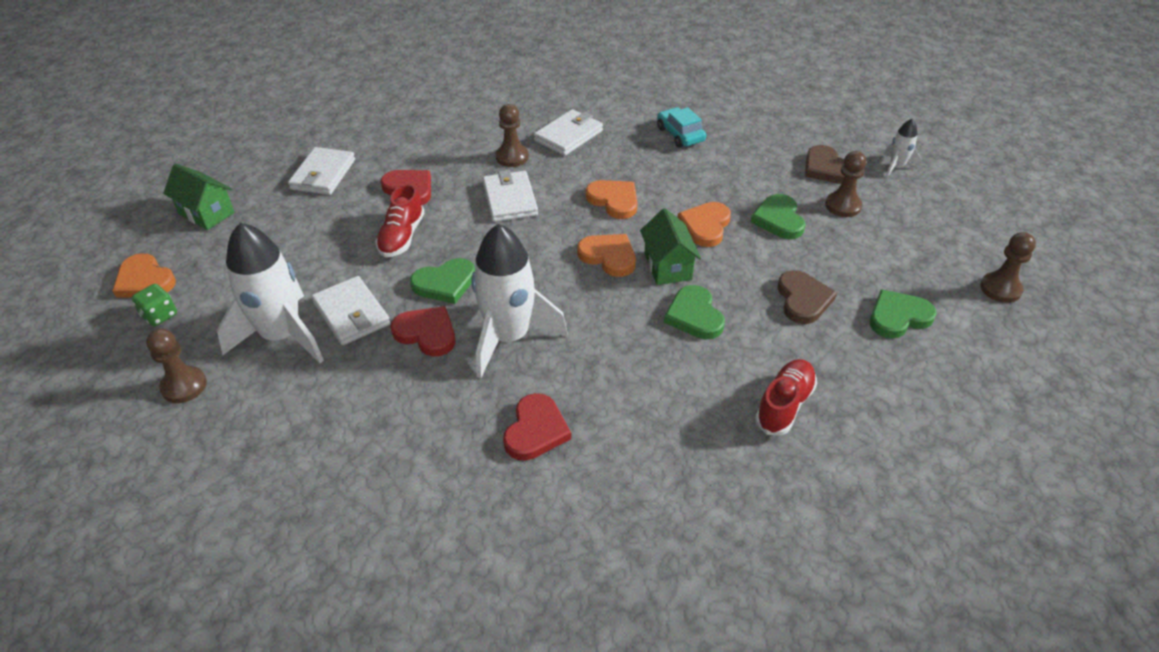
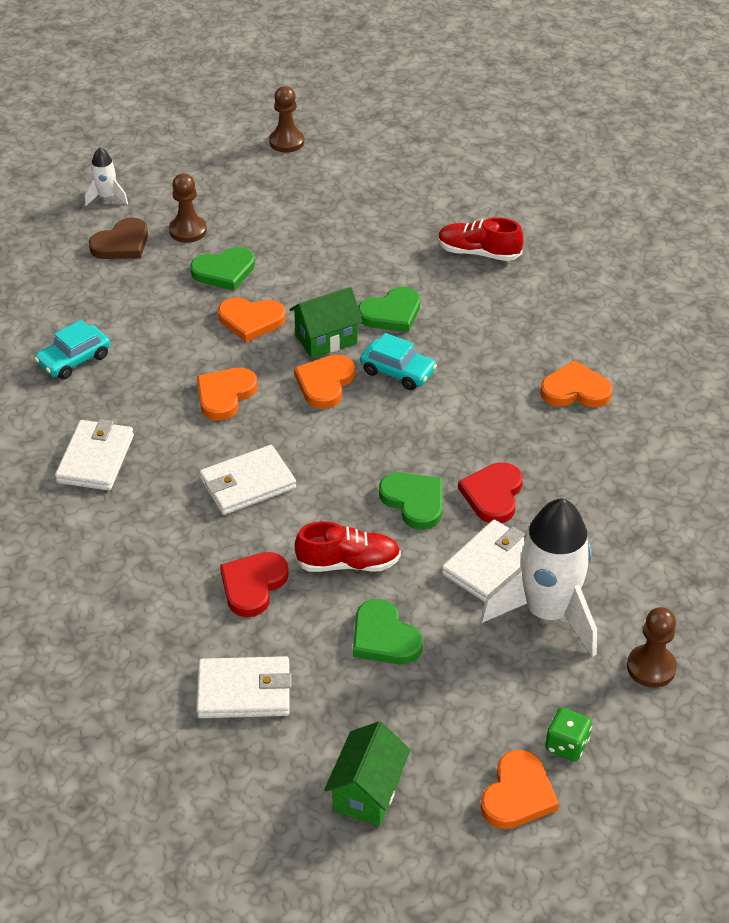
camera: 105 degrees left, 0 degrees up
(509, 337) = (472, 432): white rocket -> none
(512, 157) = (157, 502): brown pawn -> none
(536, 430) = (575, 390): red heart -> orange heart
(568, 136) = (95, 459): white wallet -> white wallet turned 75 degrees clockwise
(609, 304) = (398, 371): none -> turquoise car
(803, 299) = (343, 249): brown heart -> none
(898, 317) = (345, 196): green heart -> green heart (384, 637)

